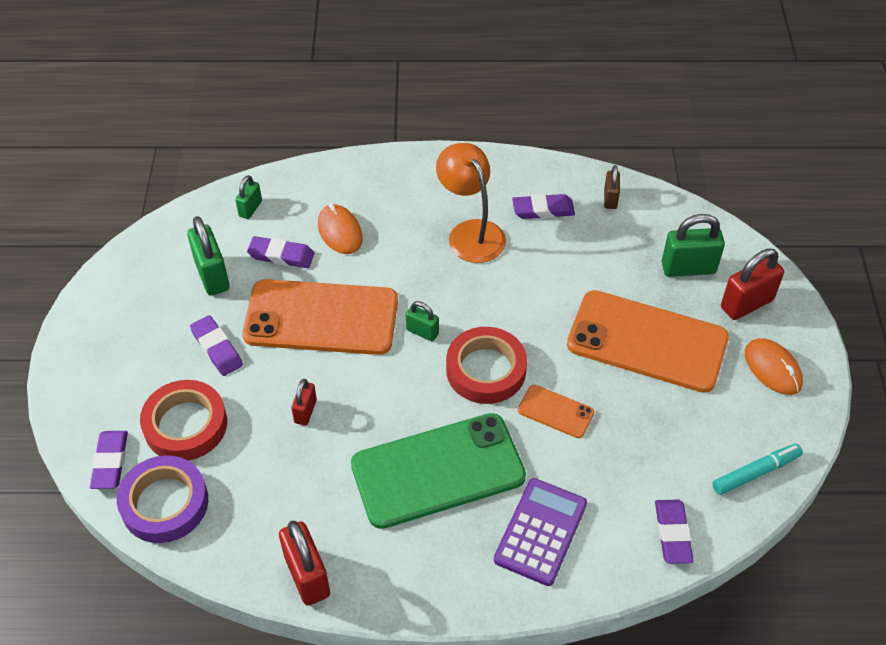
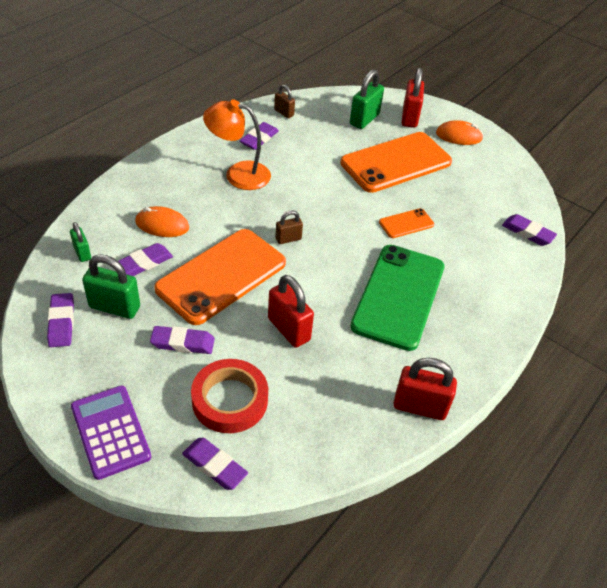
camera: 55 degrees left, 5 degrees down
(164, 257) = (61, 323): none -> purple eraser
(165, 503) = (286, 452): purple tape -> none
(305, 411) = (288, 329): red padlock -> red padlock, size x1.74
(422, 332) = (288, 239): green padlock -> brown padlock
(486, 370) = (347, 231): red tape -> none
(540, 532) = (482, 280): purple calculator -> purple calculator (110, 432)
(756, 472) = (516, 182): turquoise marker -> none

